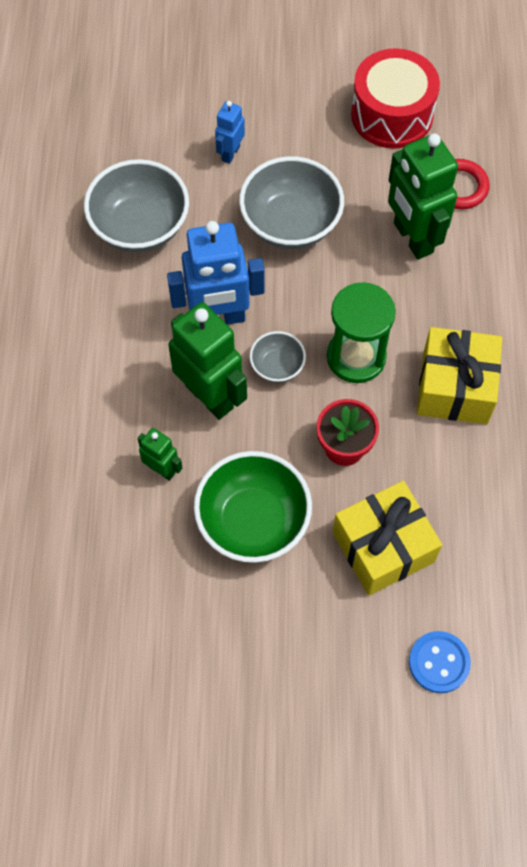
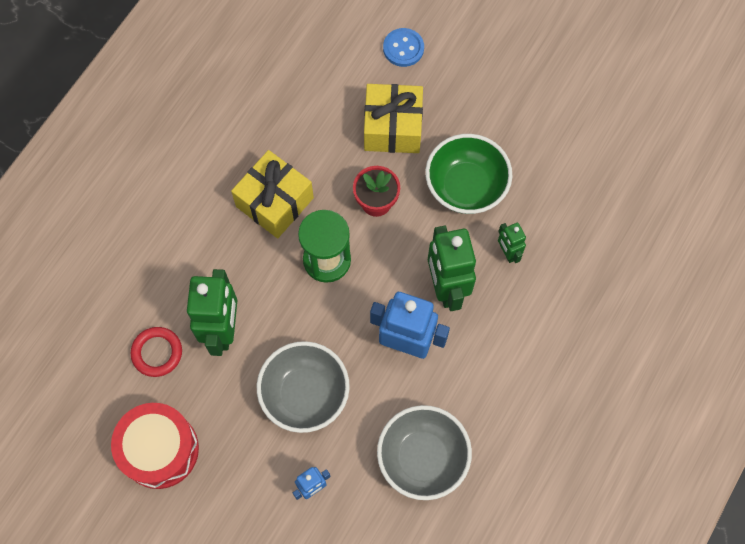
camera: 150 degrees left, 5 degrees up
(277, 366) = (386, 283): grey bowl -> none

